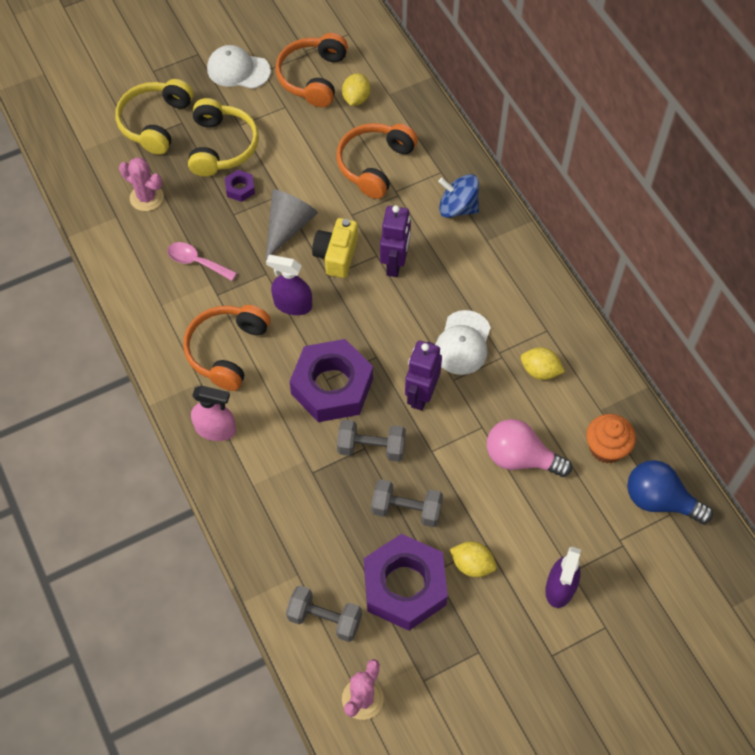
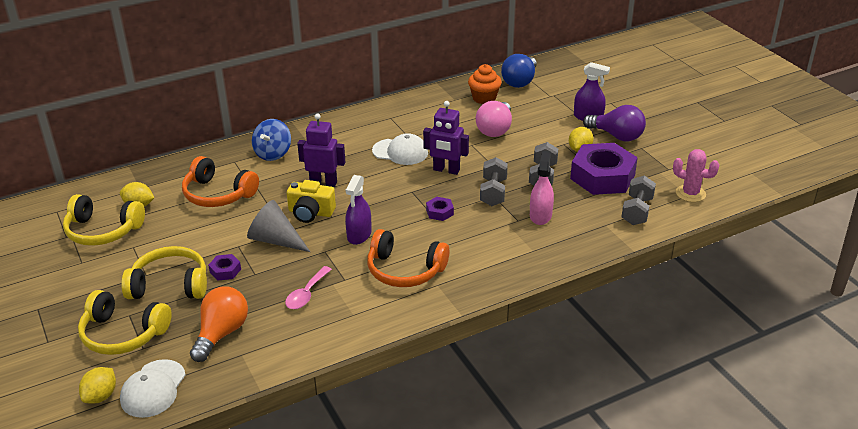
camera: 90 degrees left, 25 degrees down
(146, 197) = (221, 333): pink cactus -> orange light bulb
(215, 429) = (483, 273): pink spray bottle -> pink spray bottle (540, 215)
(238, 70) = (73, 279): white cap -> white cap (153, 389)
(313, 77) = (103, 231): orange headphones -> yellow headphones
(332, 386) = (439, 212): purple nut -> purple nut, size x0.42
(509, 621) = (617, 136): none -> purple light bulb
(540, 371) = (424, 121): yellow lemon -> yellow lemon (101, 396)

